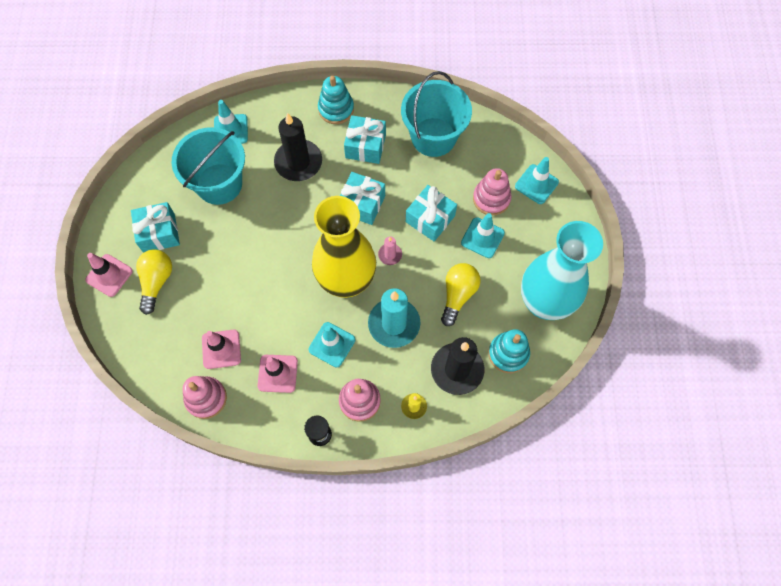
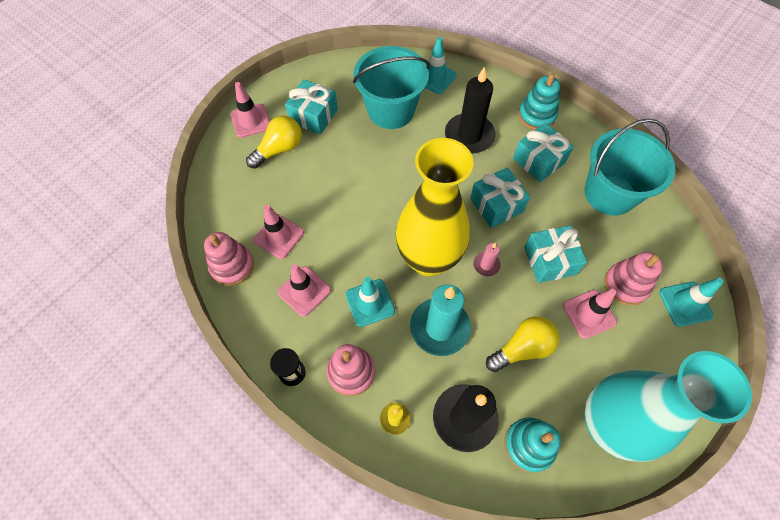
camera: 40 degrees right, 5 degrees down
(482, 238) = (589, 314): turquoise traffic cone -> pink traffic cone

